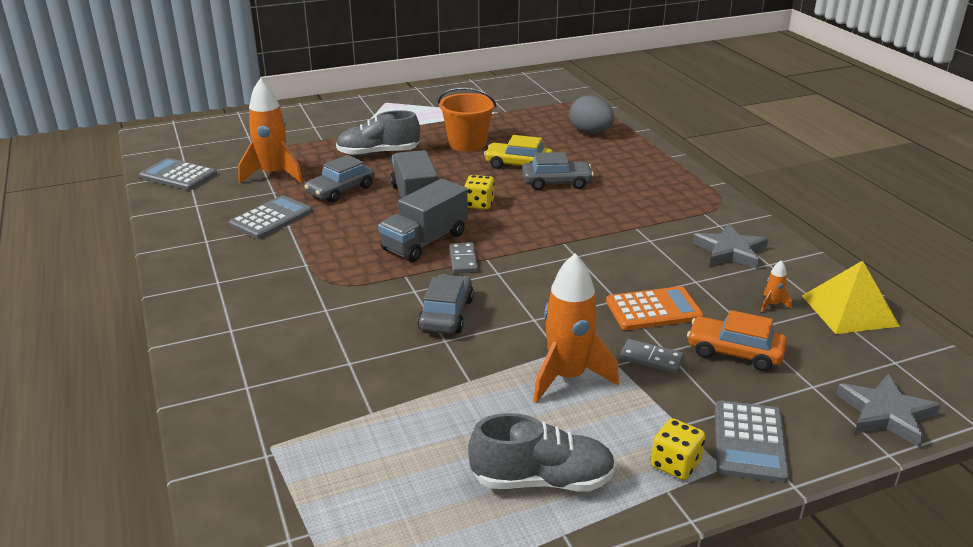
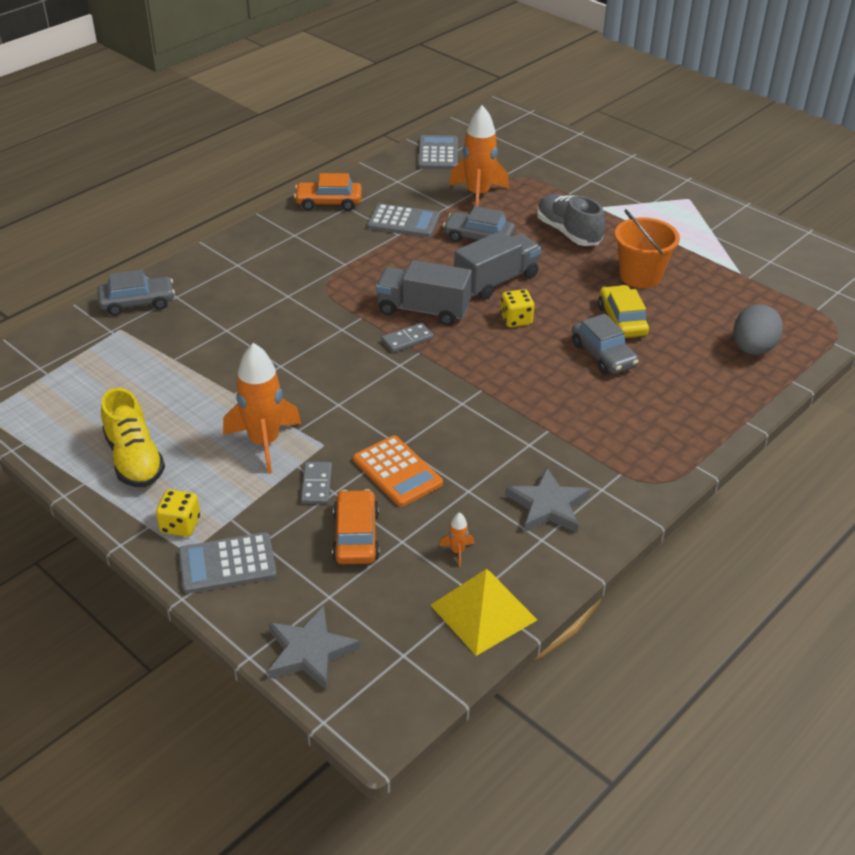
camera: 65 degrees right, 10 degrees up
(184, 249) = (329, 203): none -> orange car
(446, 314) = (316, 355): grey car -> grey car (137, 303)
(542, 480) = (134, 459): grey shoe -> yellow shoe

